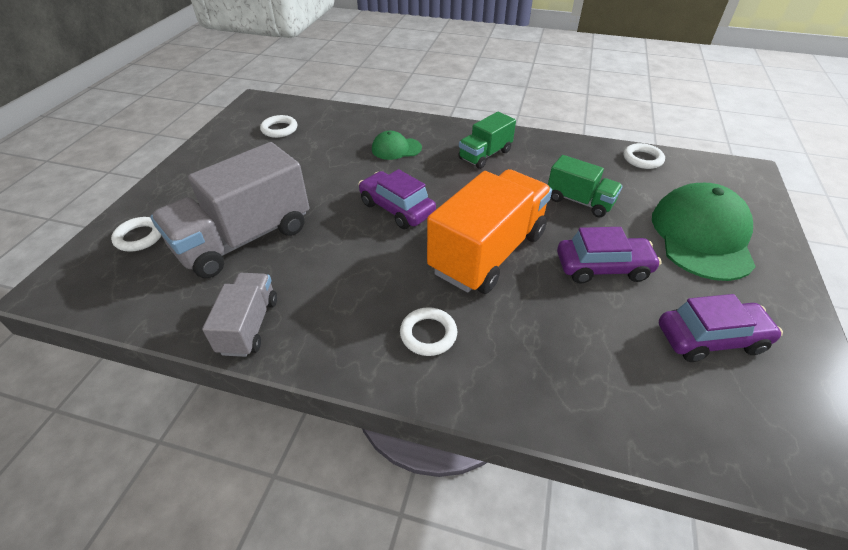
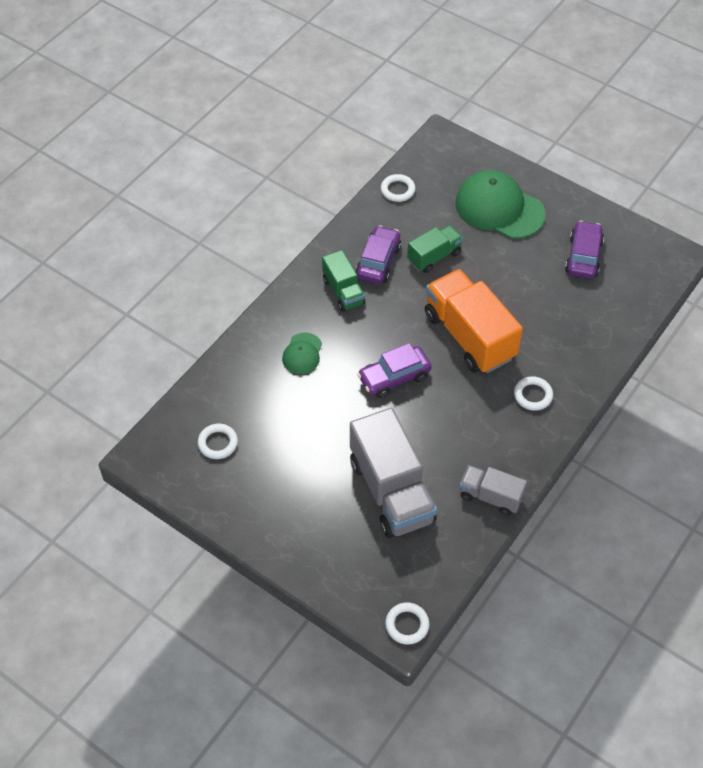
camera: 70 degrees left, 10 degrees up
(139, 237) = (358, 569): white ring -> white ring (407, 625)
(602, 267) = (508, 278): purple car -> purple car (378, 262)

